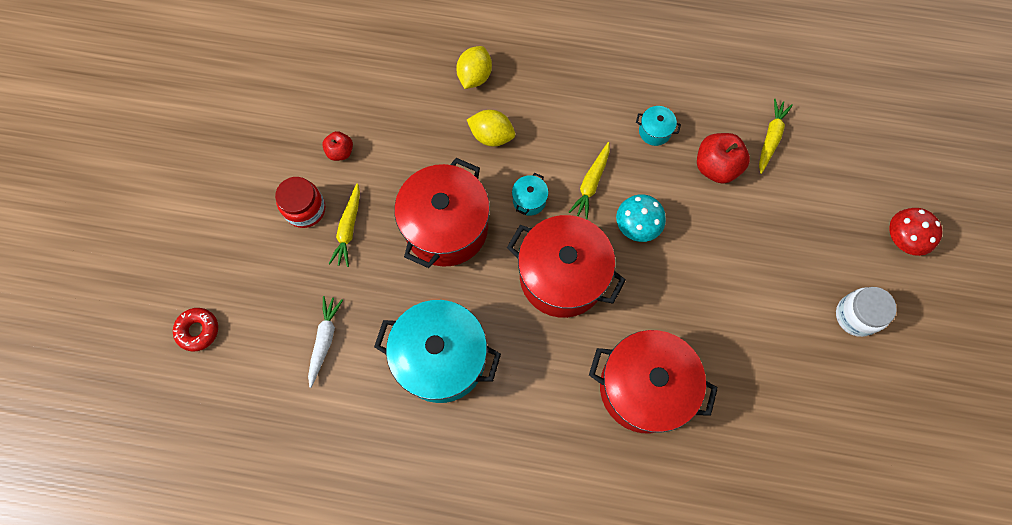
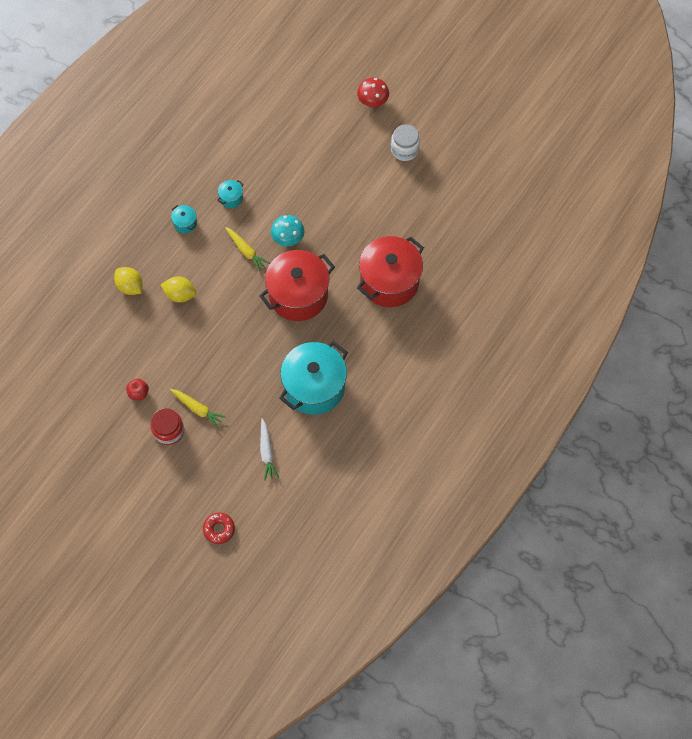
camera: 65 degrees left, 5 degrees down
(325, 340) = (267, 452): white carrot -> white carrot turned 135 degrees counterclockwise
(446, 227) = (229, 349): red pot -> none
(491, 136) = (180, 294): yellow lemon -> yellow lemon turned 60 degrees clockwise
(529, 200) = (237, 292): turquoise pot -> turquoise pot (185, 223)
(716, 167) = (274, 175): red apple -> none
(771, 138) = (272, 136): yellow carrot -> none

